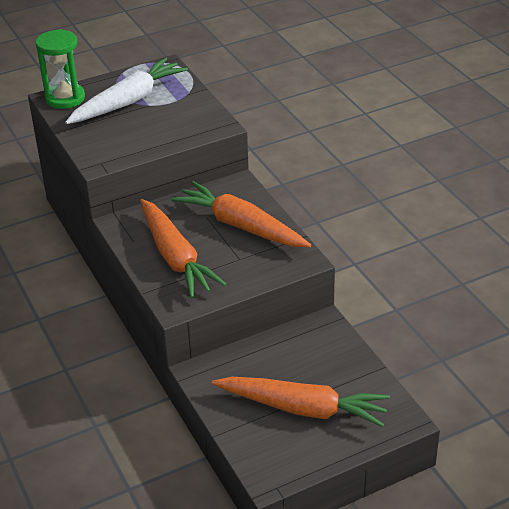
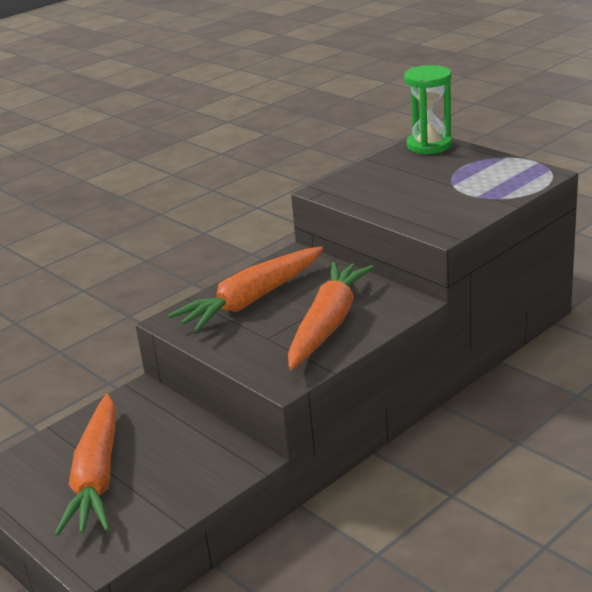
camera: 75 degrees right, 10 degrees down
(128, 102) = (449, 174): white carrot -> none

